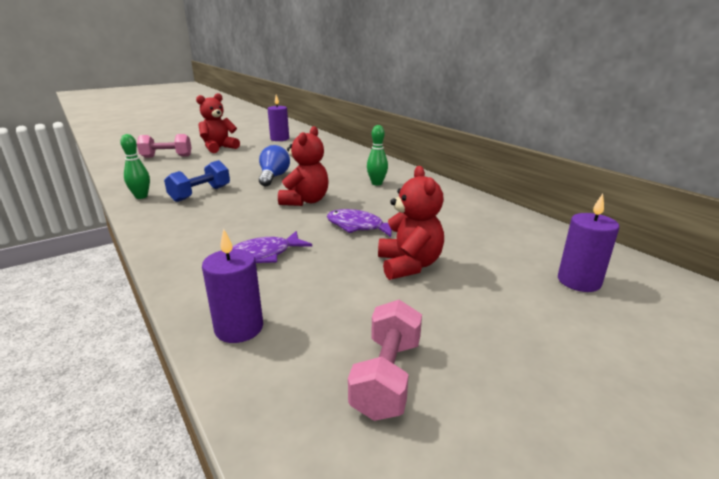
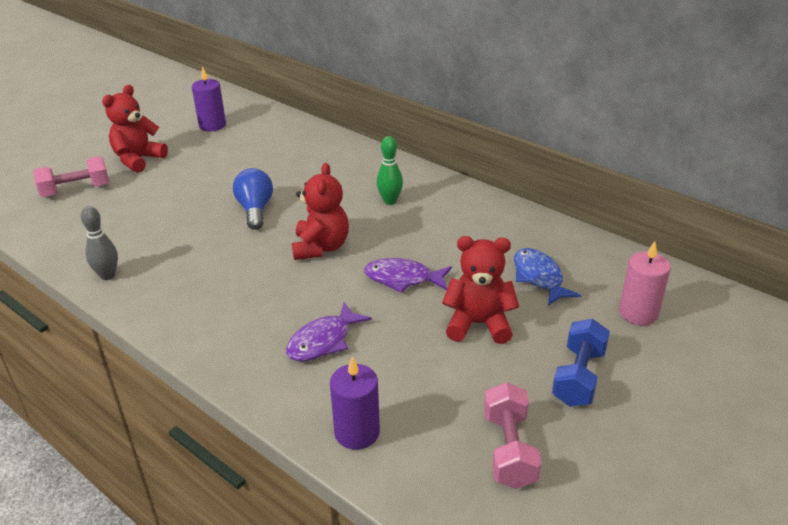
camera: 15 degrees left, 10 degrees up
(141, 196) = (107, 275): green bowling pin -> grey bowling pin
(200, 194) = (182, 257): blue dumbbell -> blue dumbbell (578, 377)
(409, 265) = (478, 324): red teddy bear -> red teddy bear turned 60 degrees counterclockwise
(482, 242) = (539, 277): none -> blue fish
(578, 281) = (638, 313): purple candle -> pink candle

